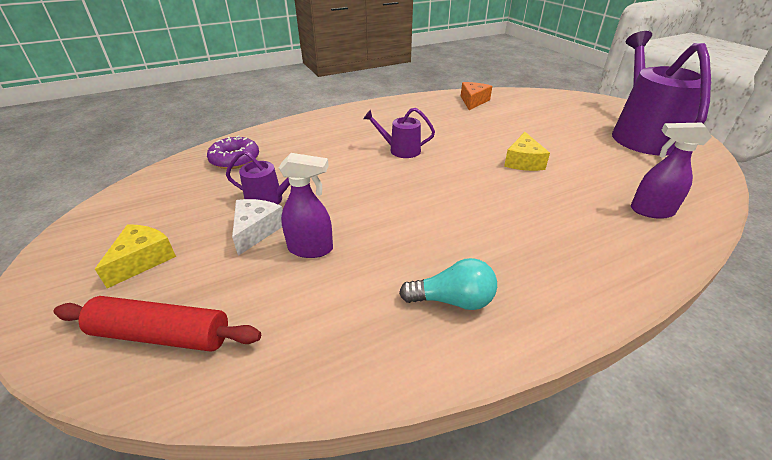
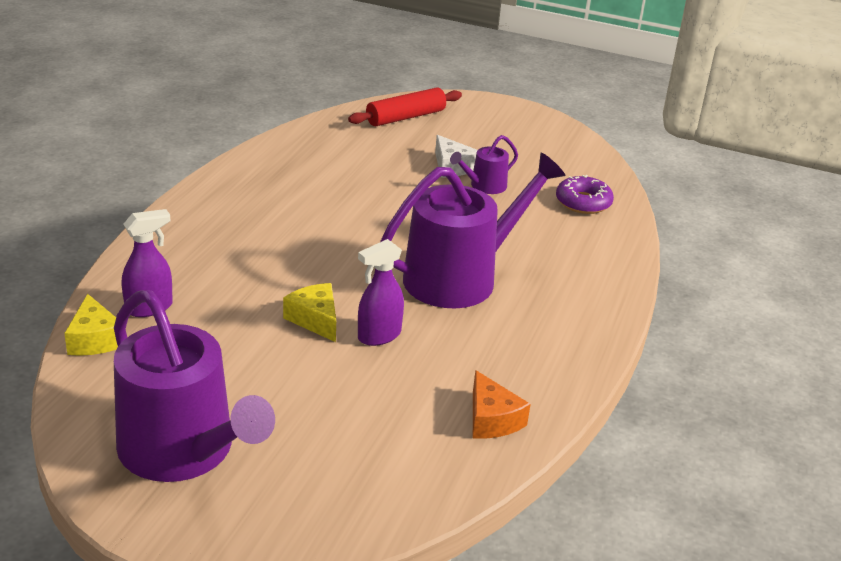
camera: 135 degrees right, 5 degrees down
(142, 260) = (483, 131): yellow cheese -> yellow cheese (95, 339)
(311, 249) = (397, 172): purple spray bottle -> purple spray bottle (379, 336)
(401, 150) = (459, 278): purple watering can -> purple watering can, size x2.20
(452, 300) = (272, 181): turquoise light bulb -> none

